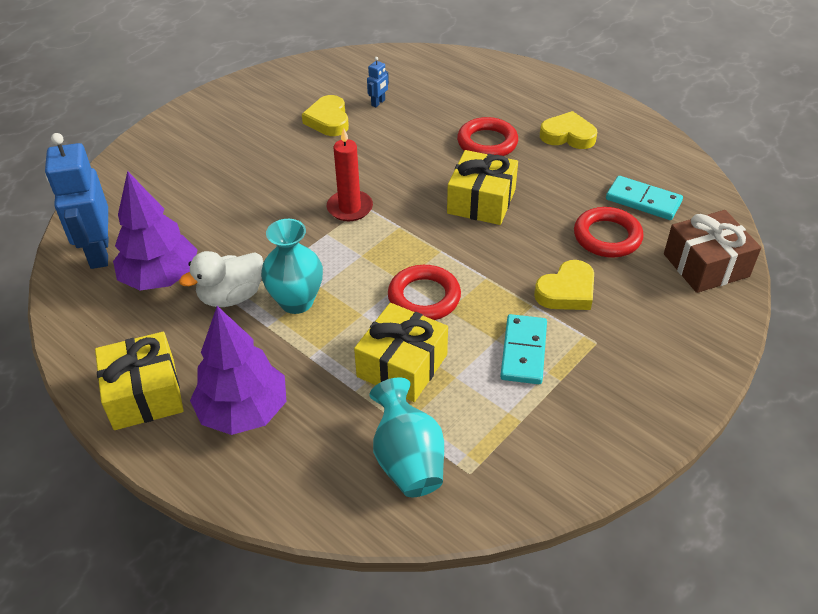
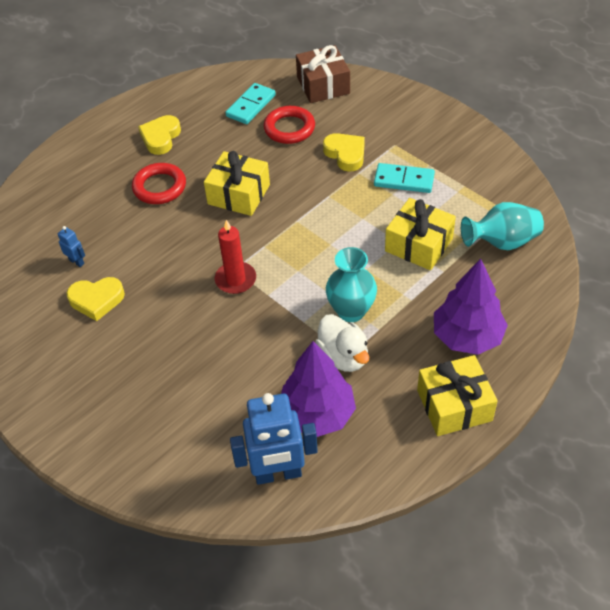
camera: 85 degrees left, 5 degrees up
(424, 297) = (349, 231): red ring -> none

